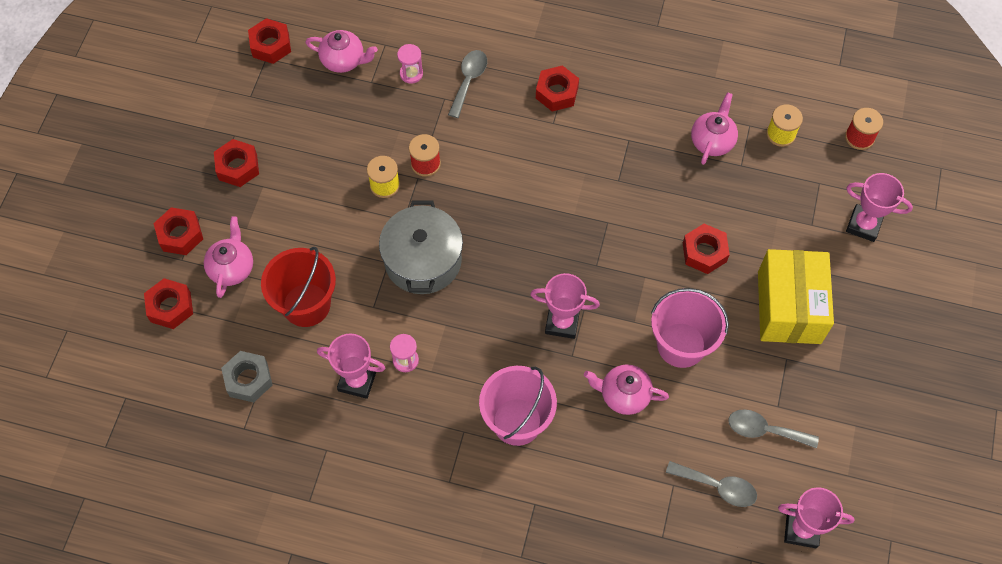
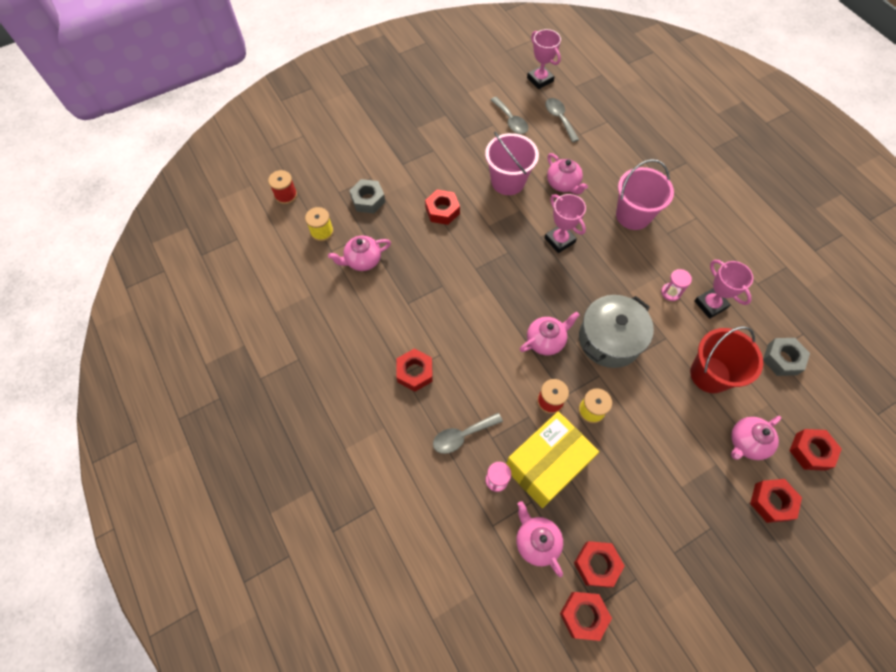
camera: 135 degrees left, 0 degrees up
(238, 167) = (690, 520): red nut -> red nut (597, 564)
(477, 210) = (545, 341): none -> pink teapot
(783, 200) = (368, 200): none -> grey nut
(789, 307) = (433, 154): yellow box -> yellow box (546, 465)
(863, 225) = (346, 157): pink trophy -> none

